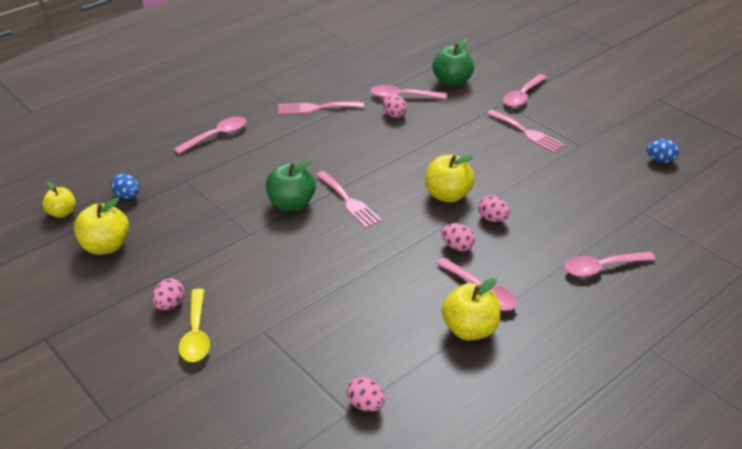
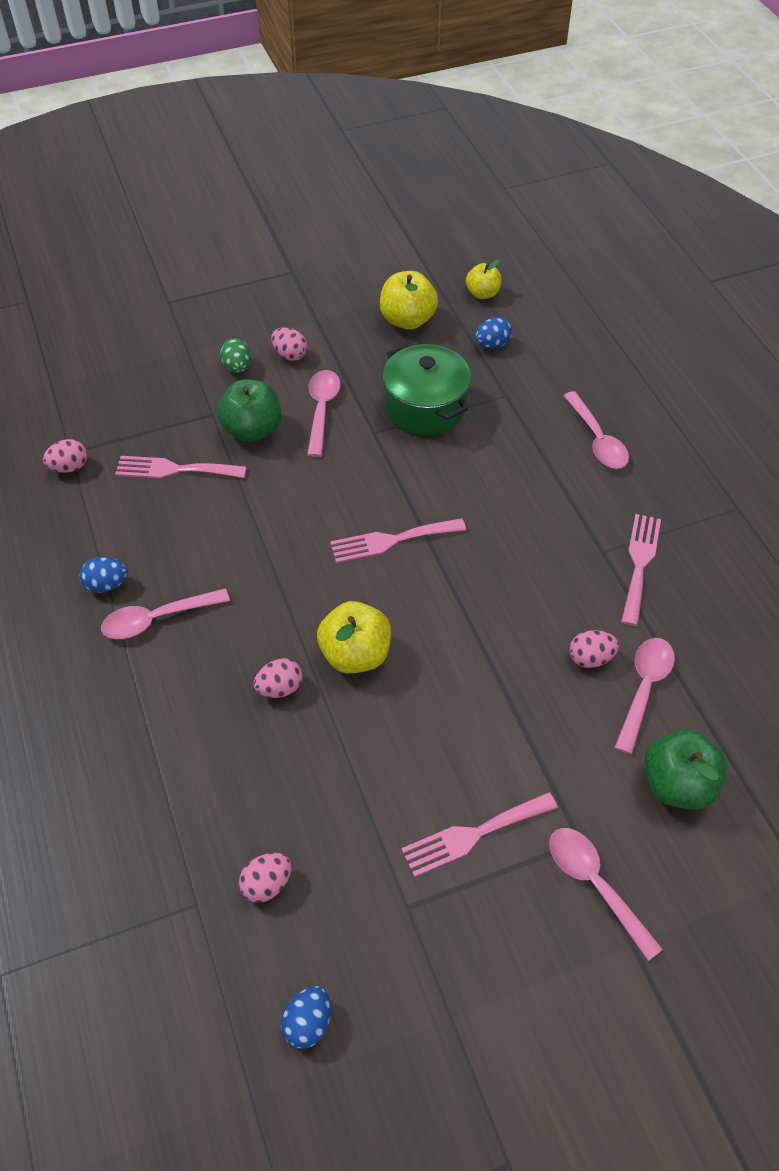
camera: 110 degrees right, 15 degrees up
(196, 334) = (237, 367): yellow spoon -> green egg
(210, 214) = (425, 407): none -> green pot
(291, 204) = (412, 482): green apple -> green apple (252, 430)
(336, 333) = (174, 469): none -> pink fork
(457, 246) = (247, 625): pink egg -> pink egg (267, 884)
(469, 329) = (107, 585): yellow apple -> blue egg
(602, 267) = (118, 775): pink spoon -> pink spoon (322, 410)

